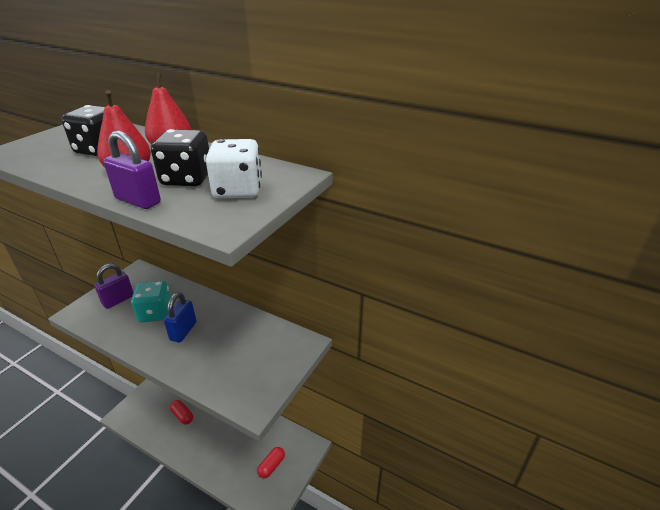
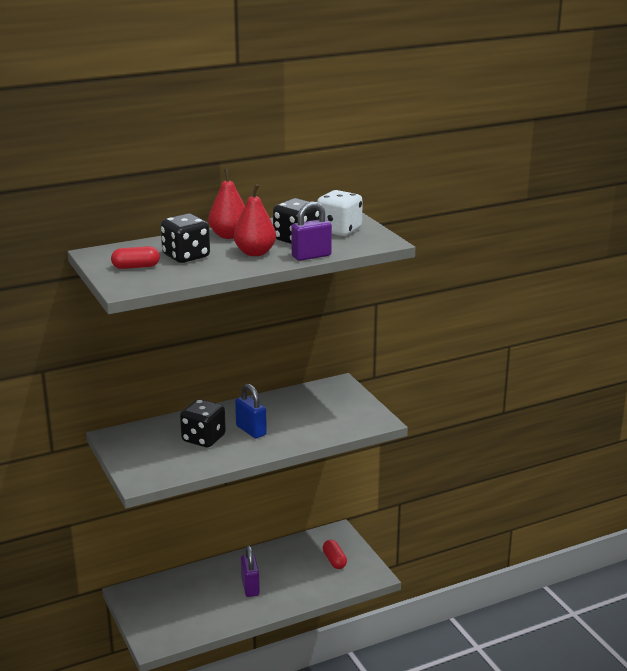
camera: 55 degrees left, 10 degrees down
(118, 300) = (152, 454): purple padlock -> purple padlock (250, 587)
(155, 313) = (203, 439): turquoise dice -> black dice
(182, 416) = (208, 599): red capsule -> red capsule (136, 267)

